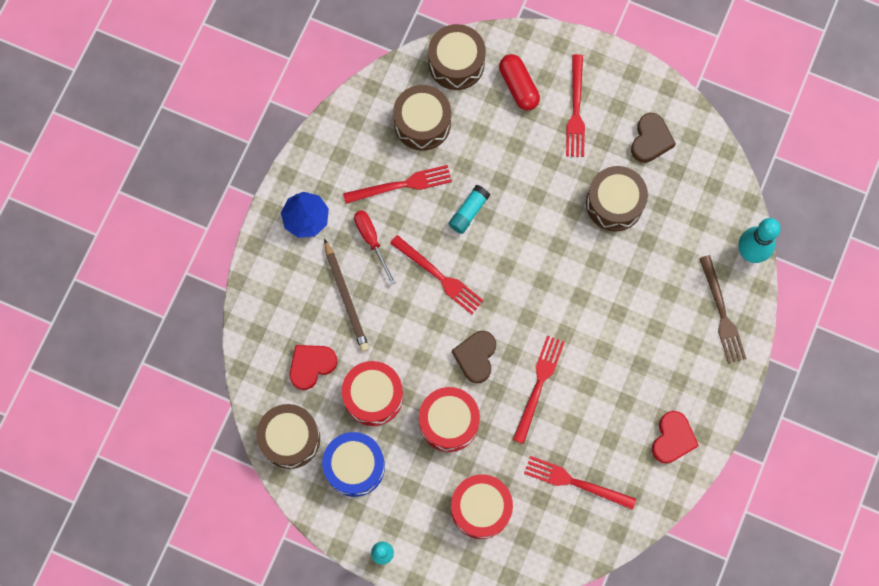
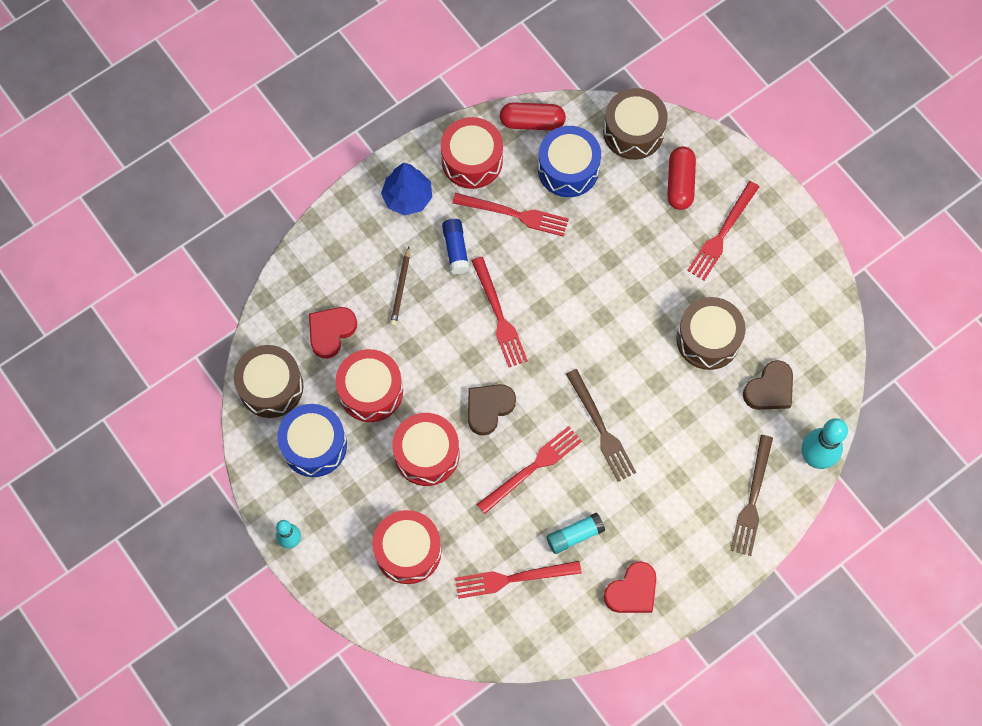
camera: 30 degrees right, 5 degrees down
(311, 366) = (331, 332): red heart -> red heart turned 45 degrees counterclockwise
(340, 158) = (472, 160): none -> red drum
(346, 298) = (400, 288): brown pencil -> brown pencil, size x0.65
(370, 99) = (532, 122): none -> red capsule
(371, 240) = (456, 249): red screwdriver -> blue glue stick
(422, 123) = (568, 169): brown drum -> blue drum
(468, 212) = (563, 272): turquoise glue stick -> turquoise glue stick (574, 535)
(573, 323) = (601, 428): none -> brown fork
(575, 482) = (513, 578): red fork -> red fork turned 60 degrees counterclockwise
(650, 140) = (779, 299): brown heart -> brown heart (769, 389)

